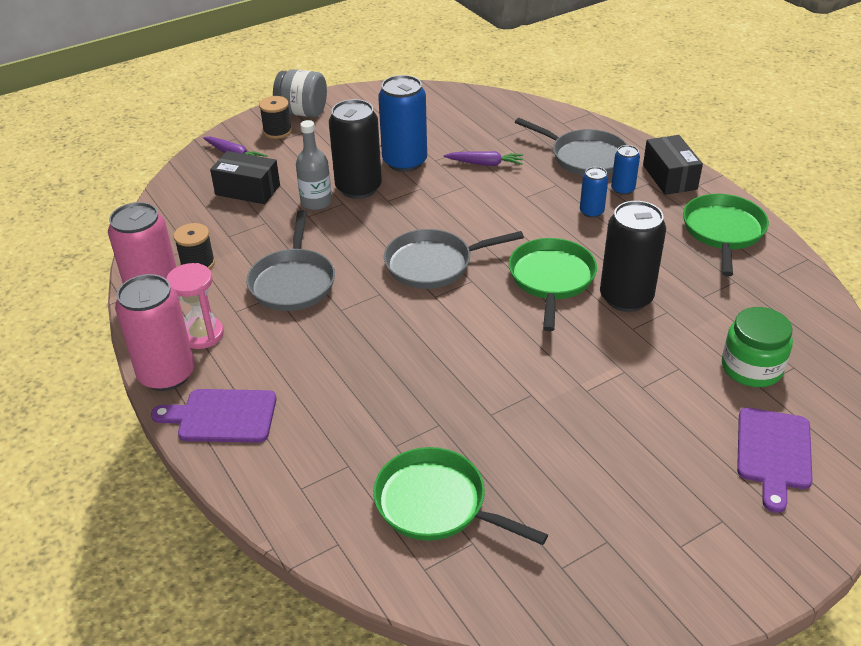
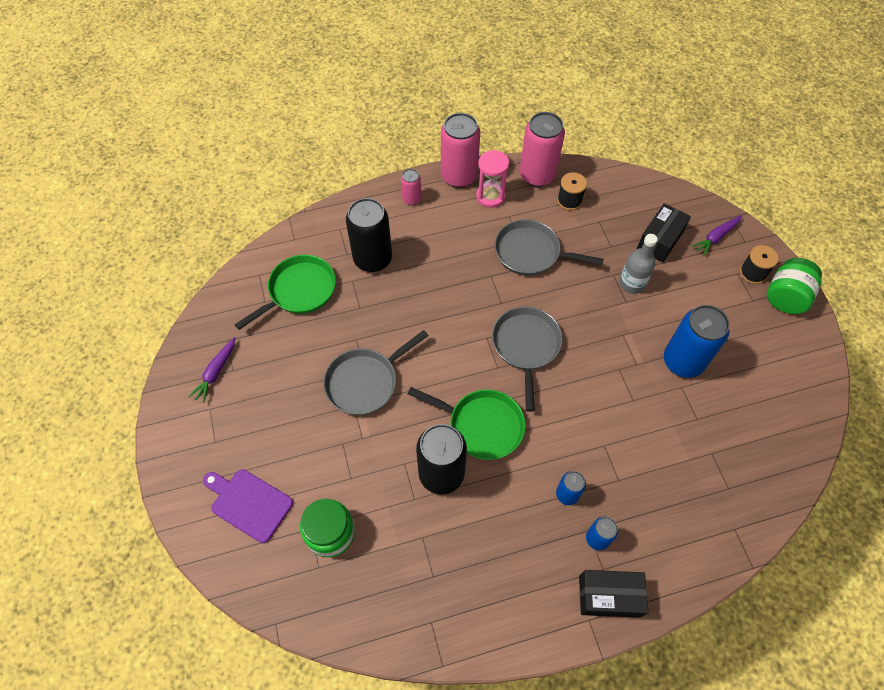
camera: 105 degrees right, 20 degrees up
(222, 416) = (411, 199): purple cutting board -> pink can
(302, 112) = (785, 297): grey jar -> green jar
(358, 188) = (647, 317): black can -> black can (372, 259)
(485, 164) = (667, 428): purple carrot -> purple carrot (216, 372)
(585, 157) = (662, 525): grey pan -> grey pan (365, 382)
(723, 232) = (505, 604): green pan -> none

